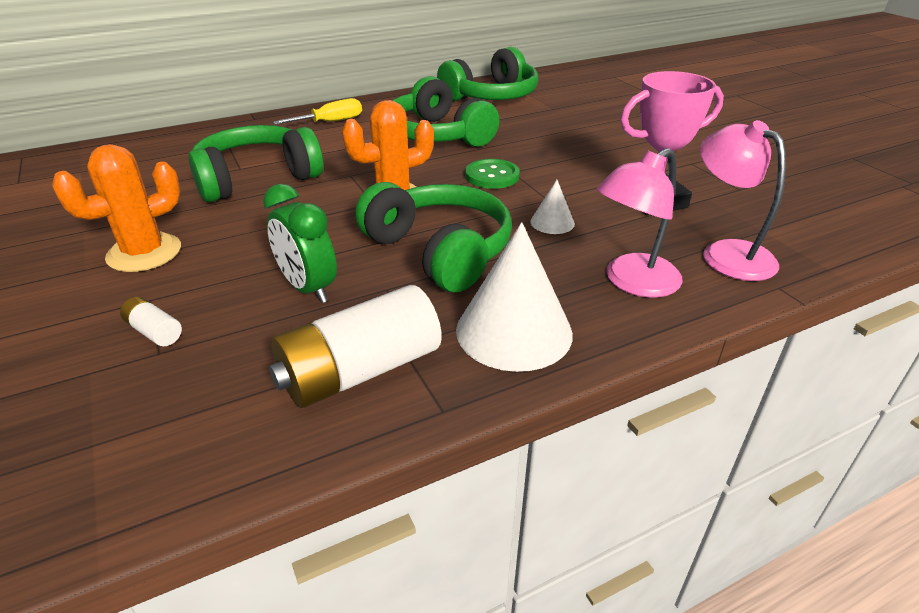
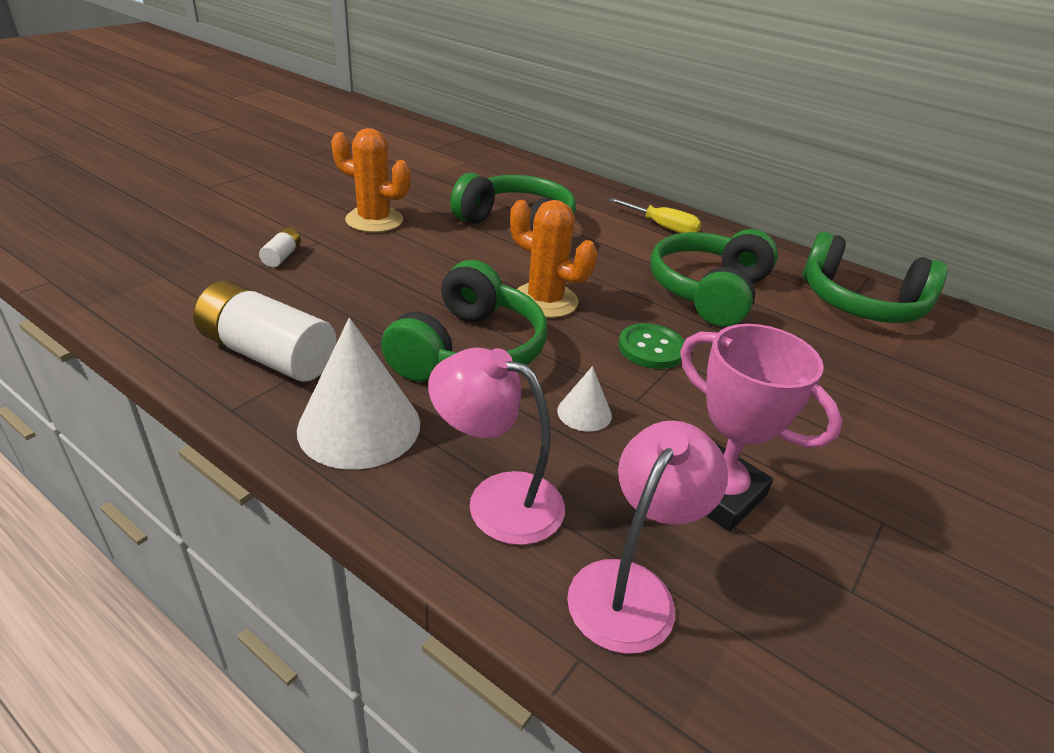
camera: 60 degrees right, 0 degrees up
(308, 288) = (367, 299): green clock -> none

